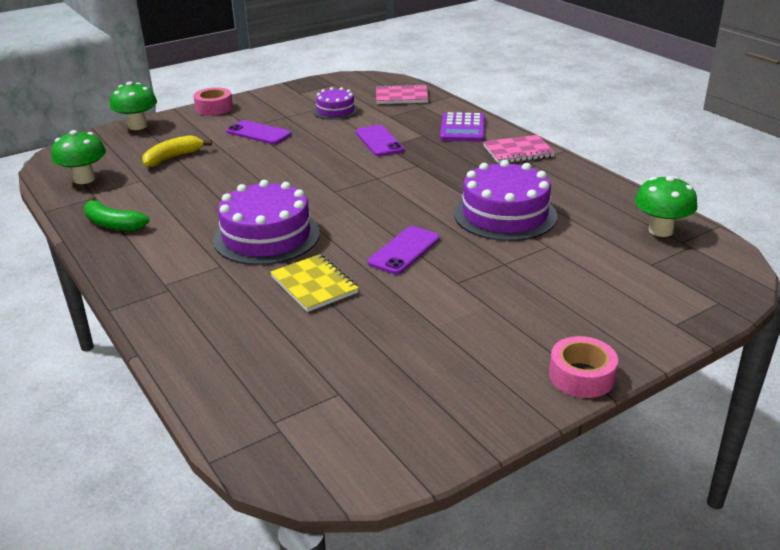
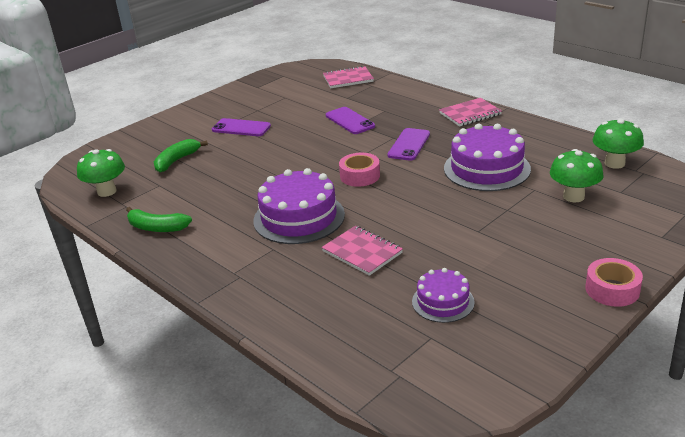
camera: 10 degrees left, 0 degrees up
(138, 126) = (127, 136): green mushroom -> green mushroom (573, 196)
(173, 158) = (177, 161): yellow banana -> green banana
(214, 108) = (188, 111): pink tape -> pink tape (360, 176)
(314, 285) = (362, 252): yellow notebook -> pink notebook
(335, 110) = (297, 99): purple cake -> purple cake (443, 302)
(404, 251) = (421, 211): purple phone -> purple phone (409, 145)
(462, 128) = (414, 100): purple calculator -> none

